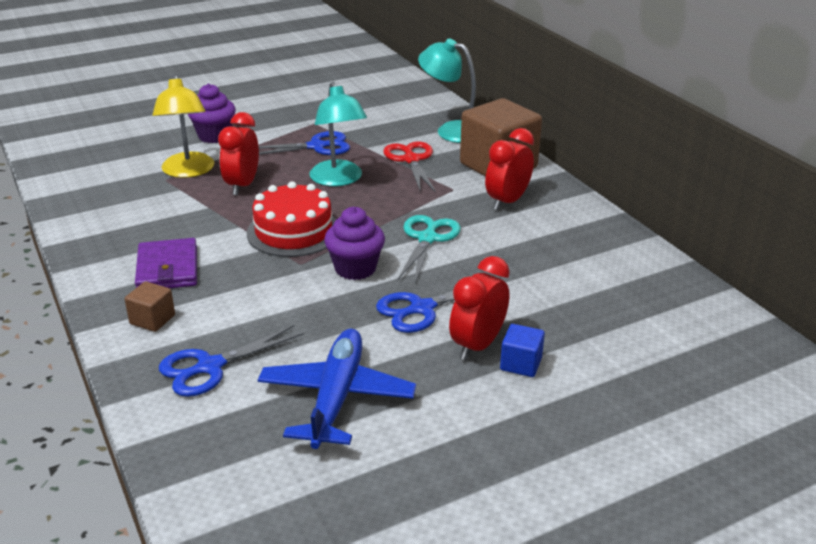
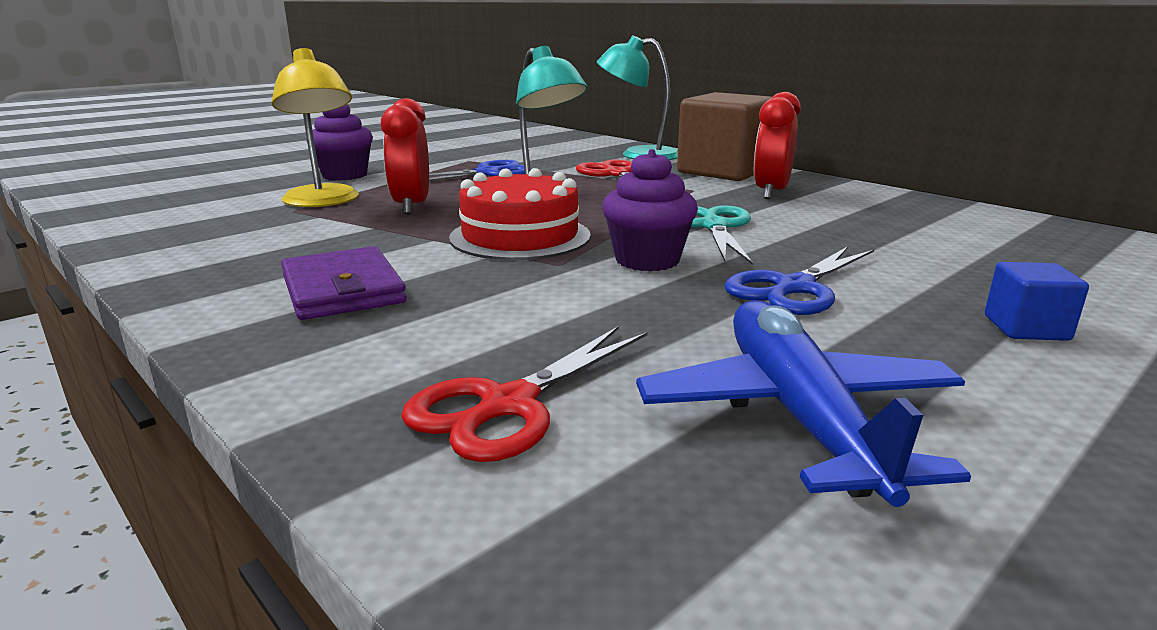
camera: 15 degrees left, 10 degrees down
(152, 320) = (348, 352): brown cube -> none
(210, 367) = (509, 405): blue scissors -> red scissors
(477, 345) = (931, 316): red clock -> none

